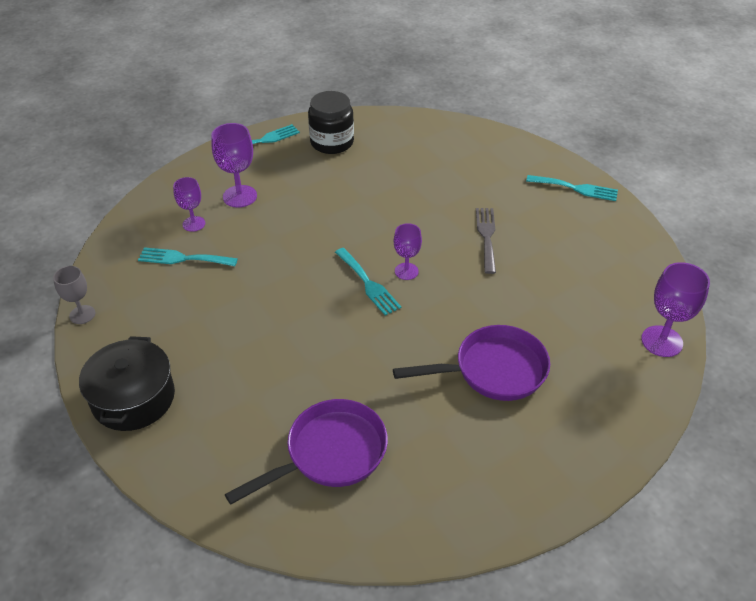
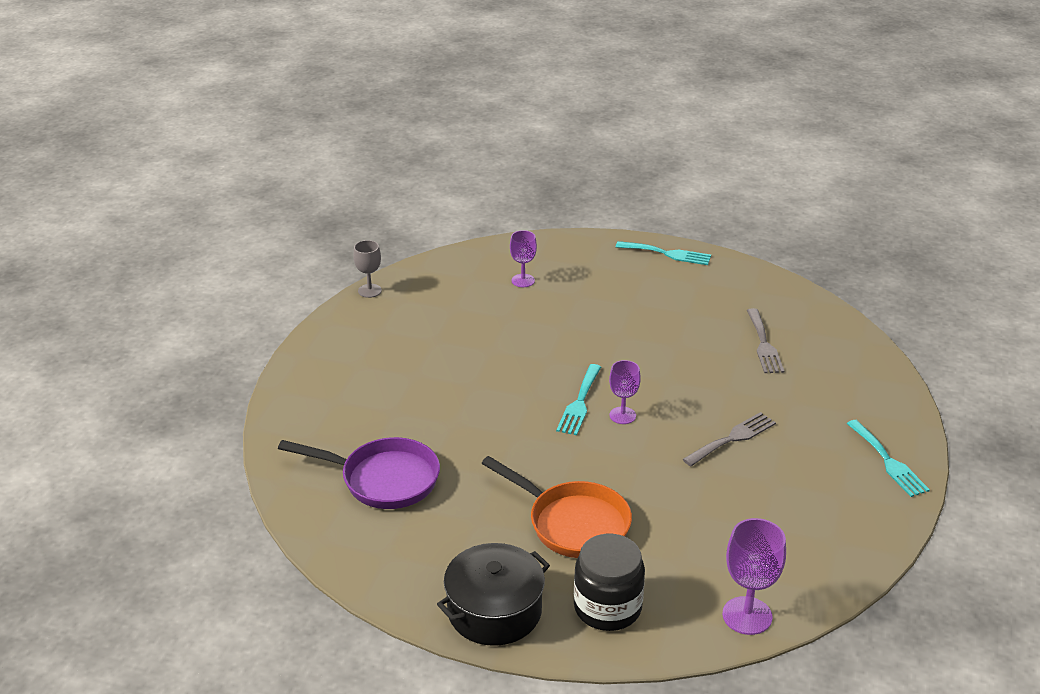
camera: 50 degrees right, 10 degrees down
(133, 398) = (326, 359): black pot -> black pot (494, 611)
(183, 258) = (480, 298): turquoise fork -> none
(240, 196) = (584, 282): purple goblet -> none
(332, 142) = (722, 288): black jar -> black jar (607, 607)
(410, 163) = (764, 344): none -> grey fork
(493, 370) = (572, 523): purple pan -> orange pan

